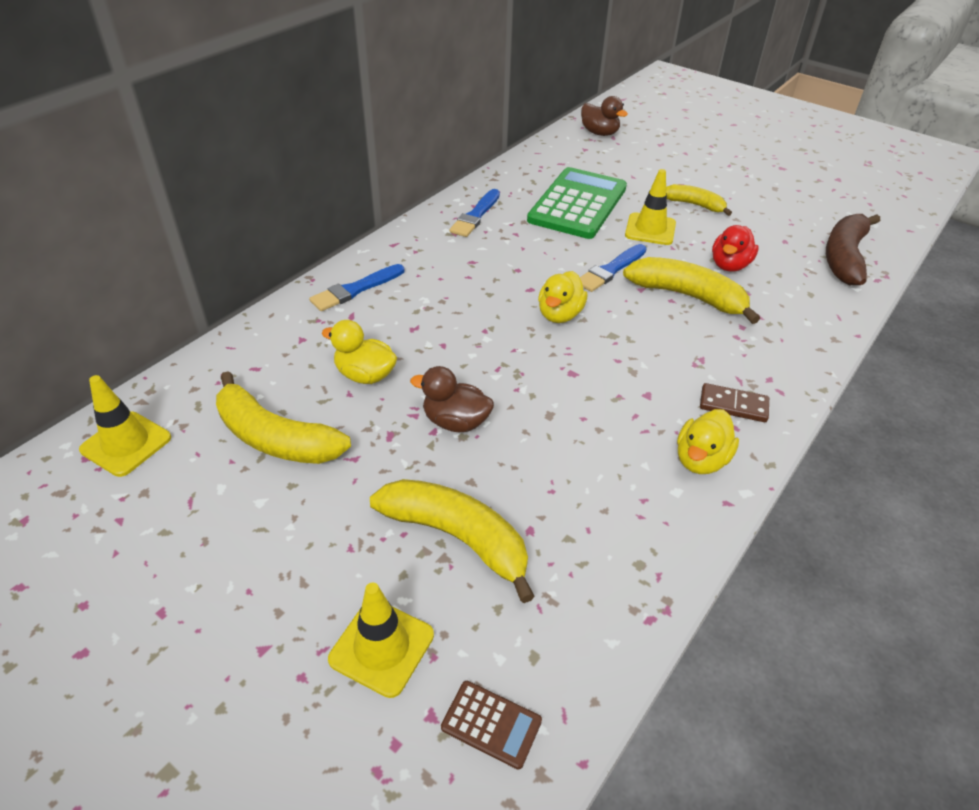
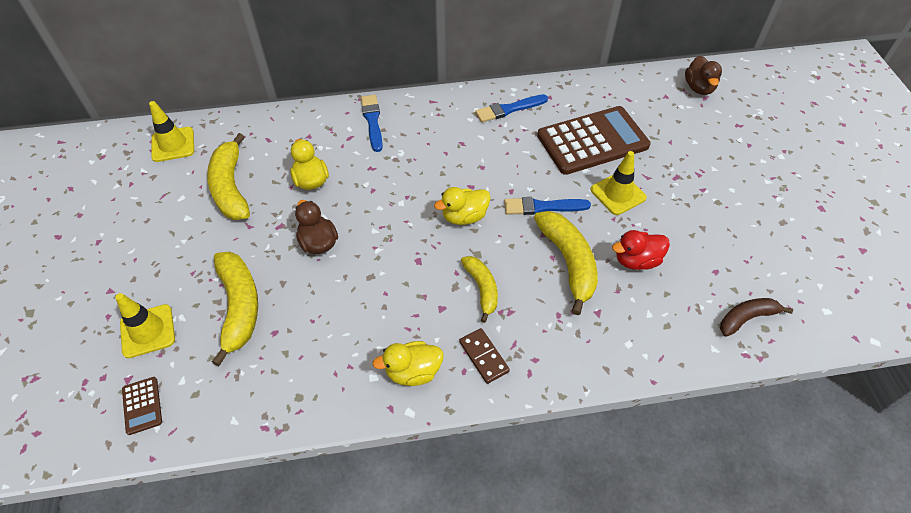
camera: 45 degrees right, 10 degrees up
(355, 289) = (372, 121): blue brush -> blue brush turned 75 degrees clockwise
(577, 204) = (592, 141): green calculator -> brown calculator
(694, 205) = (685, 194): yellow banana -> yellow banana (482, 288)
(844, 258) = (746, 318): brown banana -> brown banana, size x0.61

